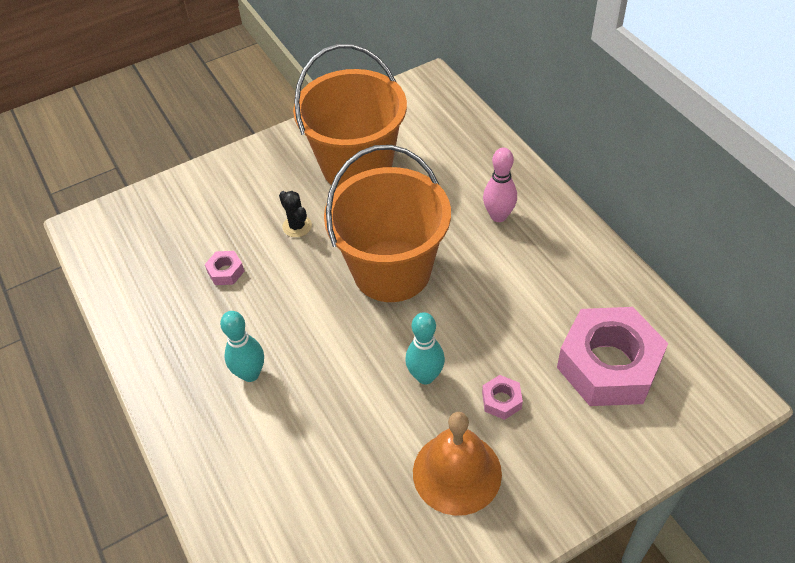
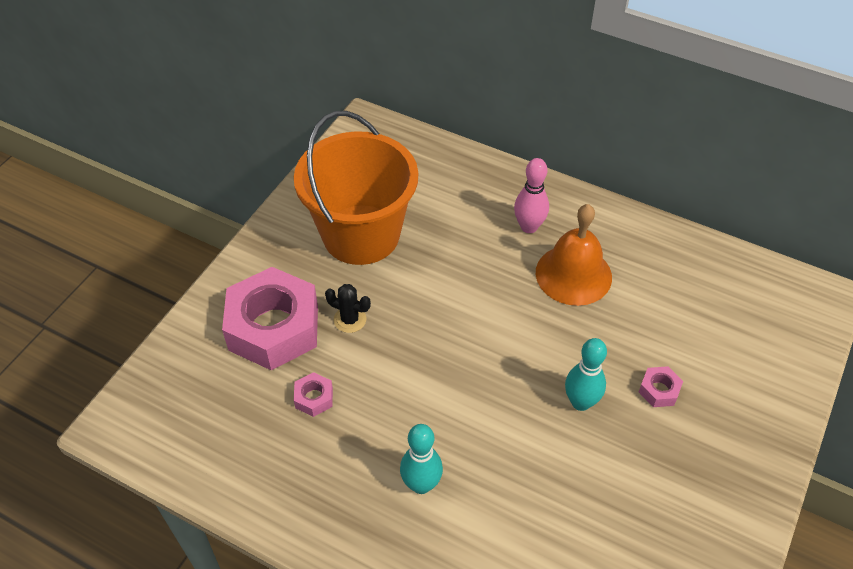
camera: 35 degrees left, 0 degrees up
(392, 270) = (475, 320): orange bucket -> none
(457, 472) = (672, 472): orange bell -> orange bell (573, 274)
(608, 365) = (716, 317): pink nut -> pink nut (273, 328)

